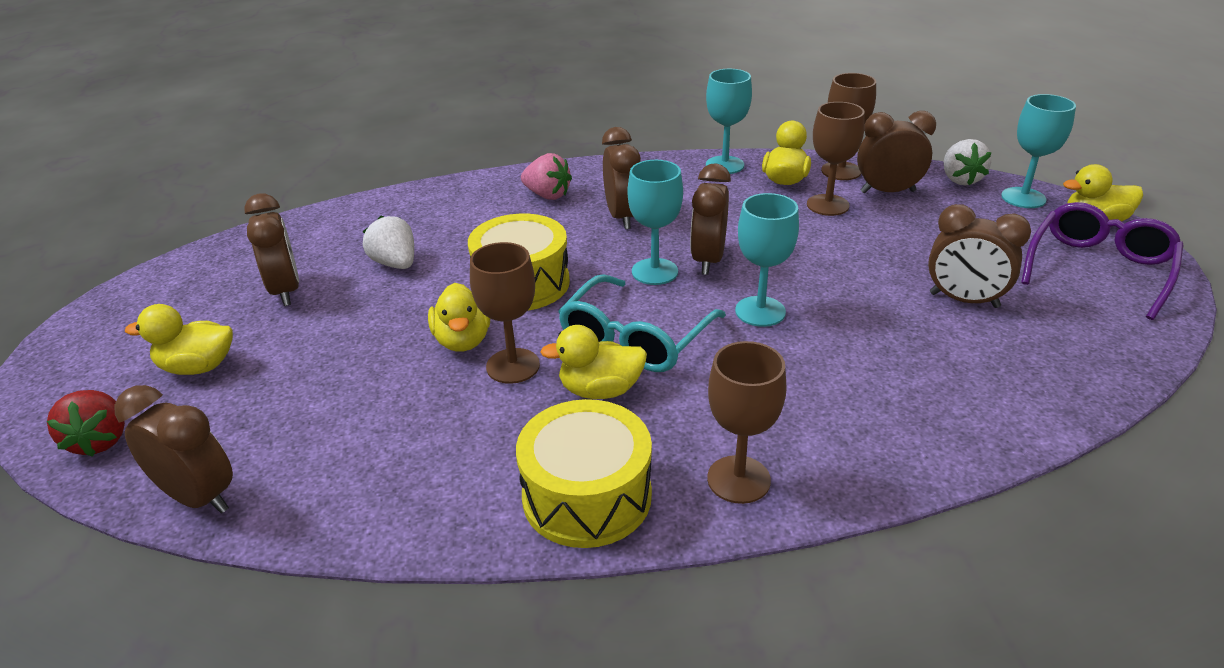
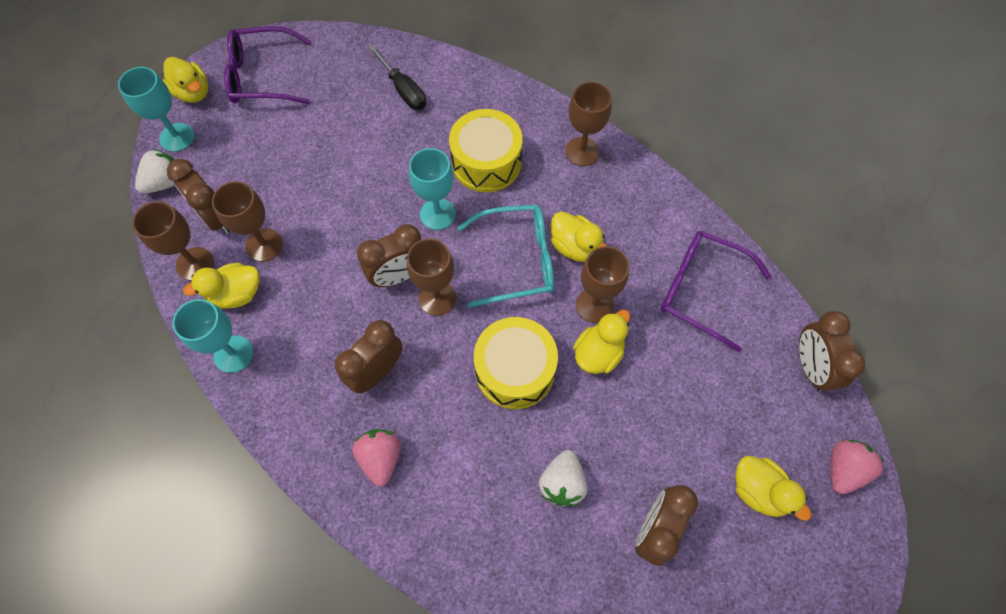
camera: 130 degrees left, 30 degrees up
(100, 440) = (843, 469): red strawberry -> pink strawberry
(410, 464) = (701, 290): none -> purple glasses
(587, 496) = (646, 201): yellow drum -> yellow drum (486, 162)
(654, 272) = (437, 298): turquoise goblet -> brown goblet
(964, 300) = (348, 124): brown clock -> none
(1001, 364) = (403, 90): none -> black screwdriver

